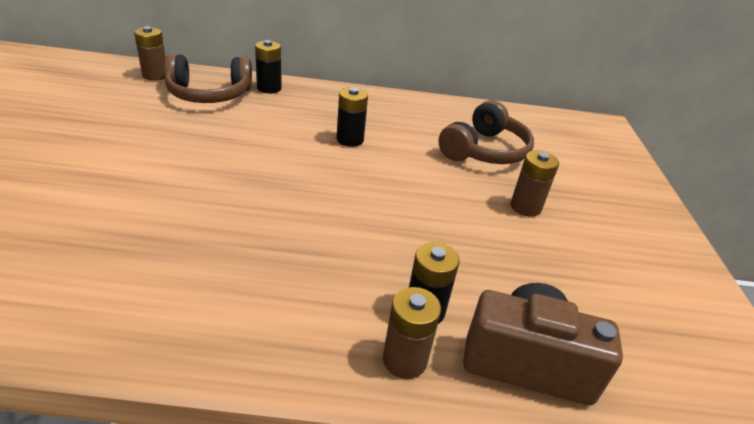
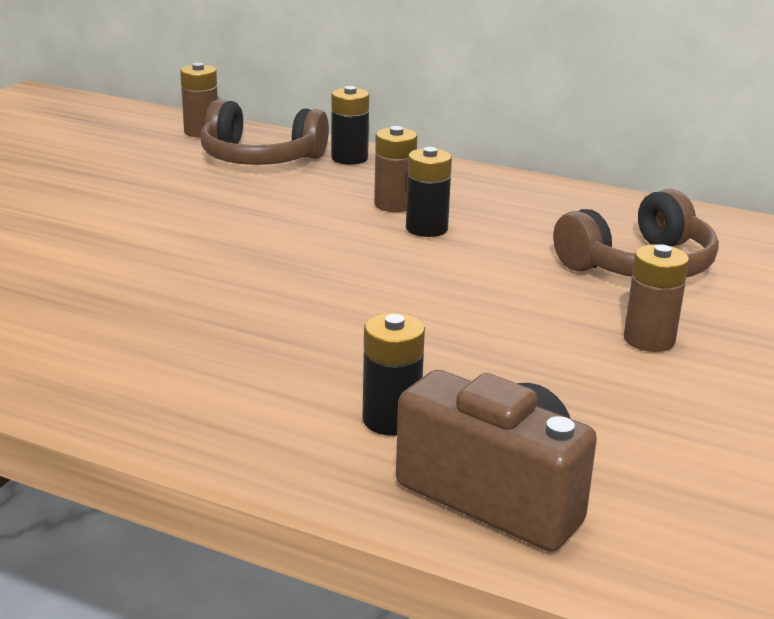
camera: 25 degrees right, 10 degrees down
(404, 360) = (326, 459): brown battery -> brown battery (394, 205)

